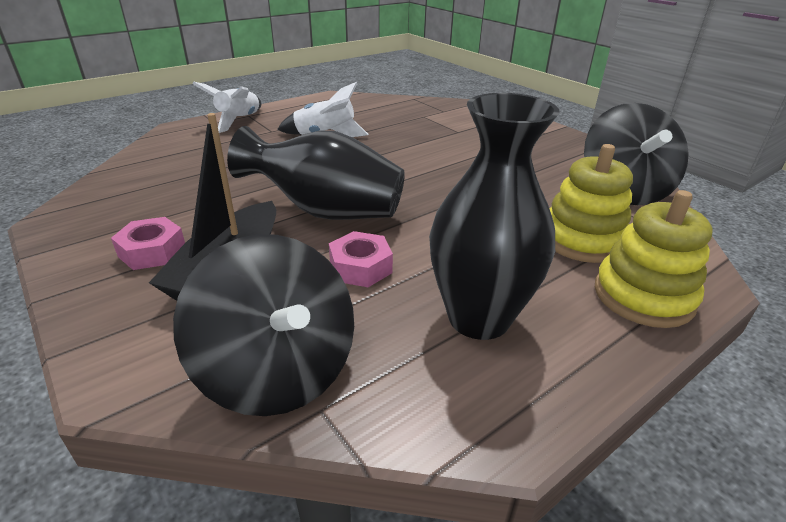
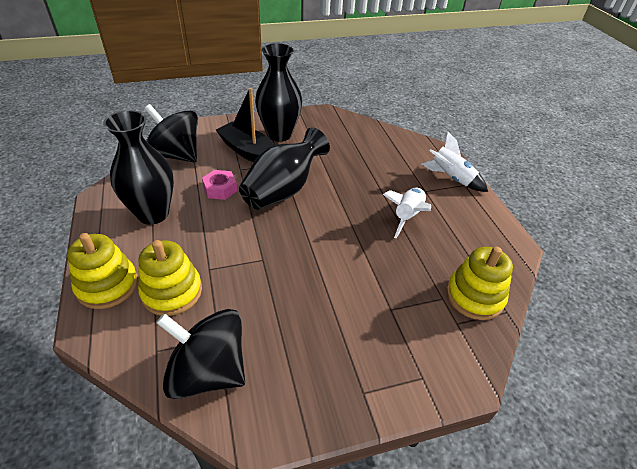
camera: 110 degrees right, 10 degrees up
(152, 251) = (279, 134): pink nut -> black vase
(278, 371) = (176, 155): black spinning top -> black spinning top turned 45 degrees clockwise
(409, 107) = (474, 296): none -> yellow stacking toy

